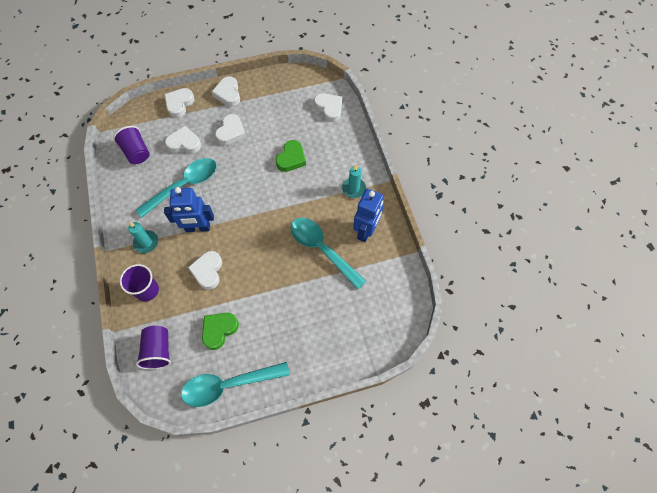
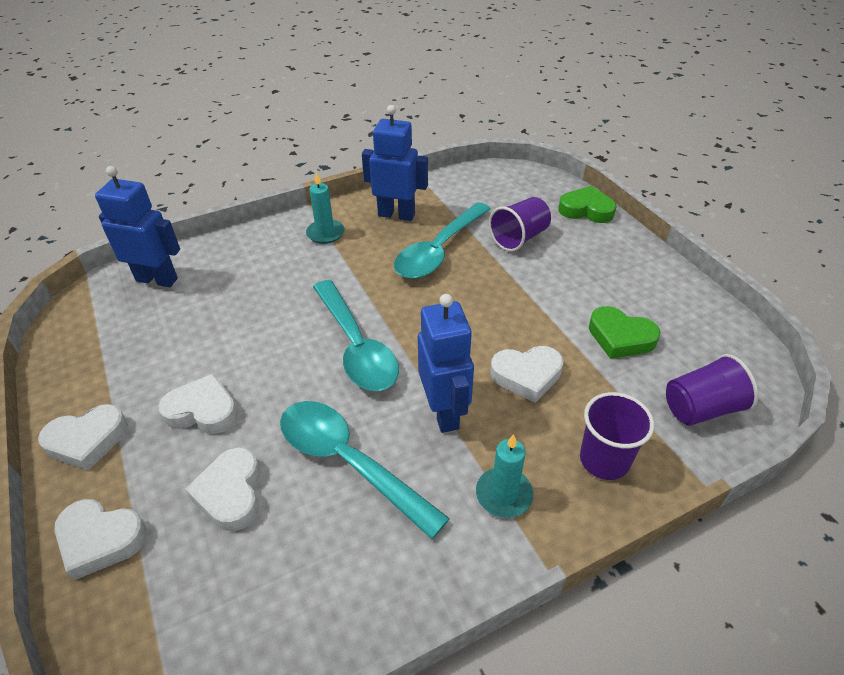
camera: 100 degrees left, 20 degrees down
(136, 152) = (259, 599): purple cup -> purple cup (519, 238)
(228, 385) = (693, 309): turquoise spoon -> turquoise spoon (356, 346)
(291, 158) = (270, 309): green heart -> green heart (586, 210)
(329, 108) = (157, 279): white heart -> blue robot

